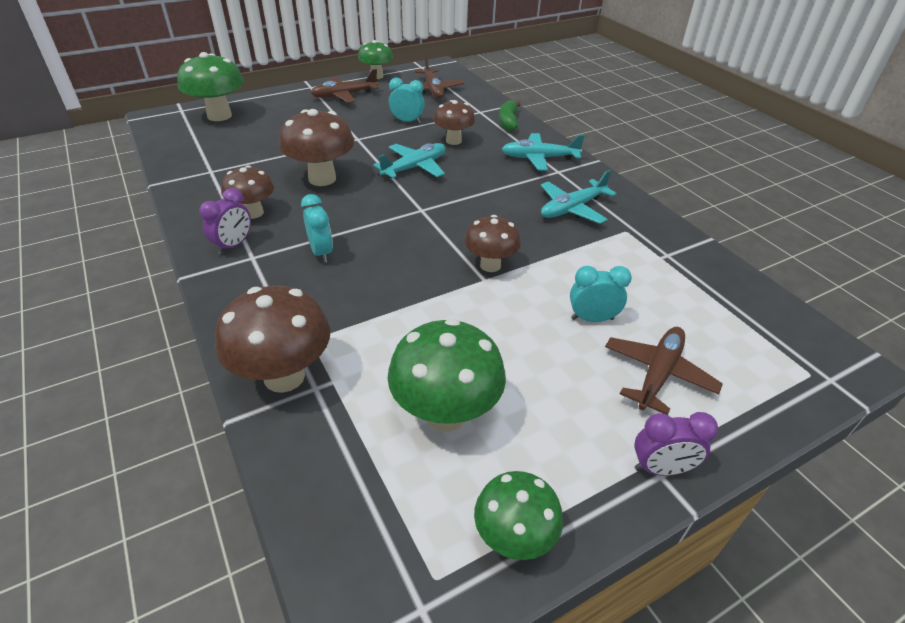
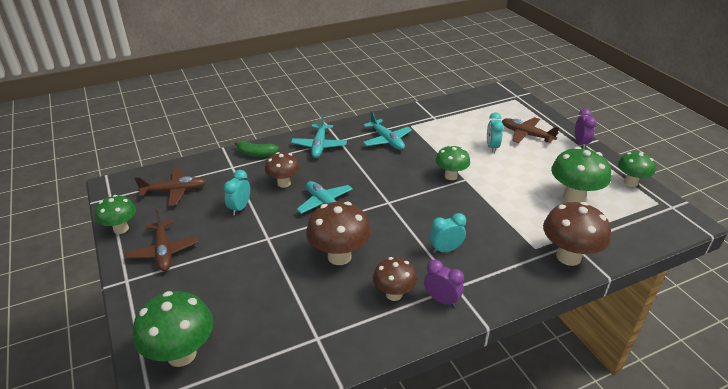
camera: 85 degrees left, 5 degrees down
(490, 265) = (451, 176): brown mushroom -> green mushroom

